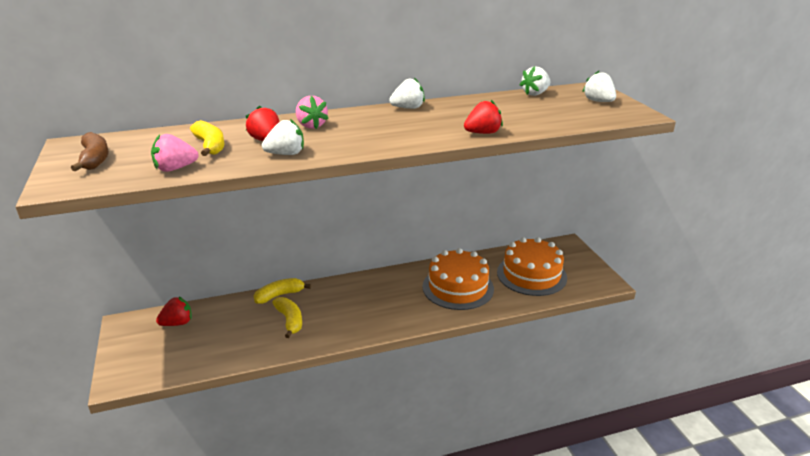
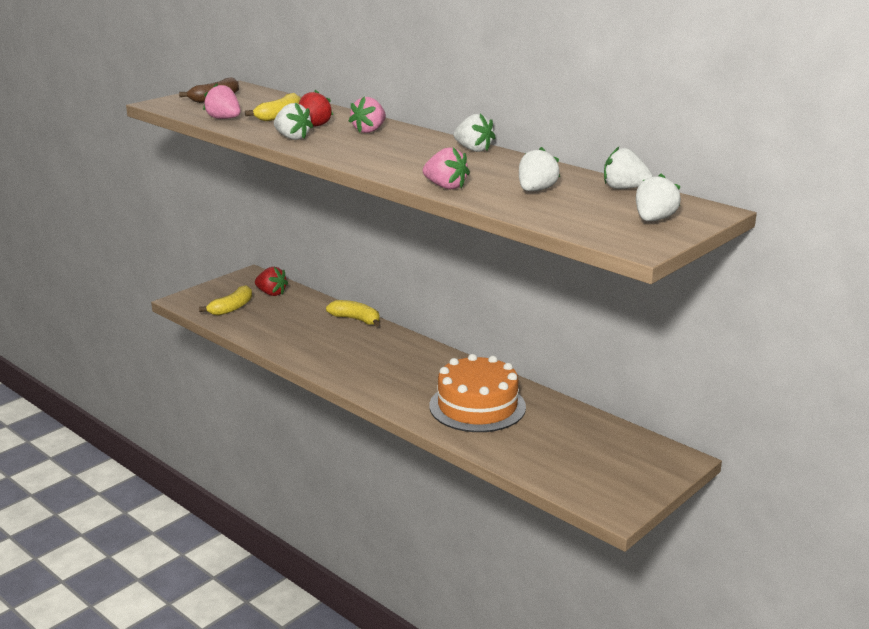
camera: 60 degrees right, 5 degrees down
(289, 320) = (322, 337): yellow banana -> yellow banana (231, 308)
(482, 133) = (445, 187): red strawberry -> pink strawberry
(517, 113) = (536, 190): none -> white strawberry
(531, 275) = (564, 448): orange cake -> none

